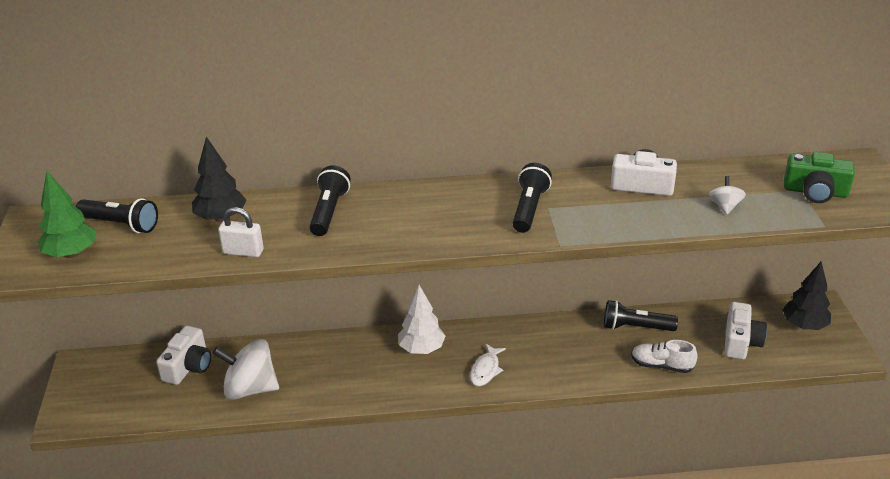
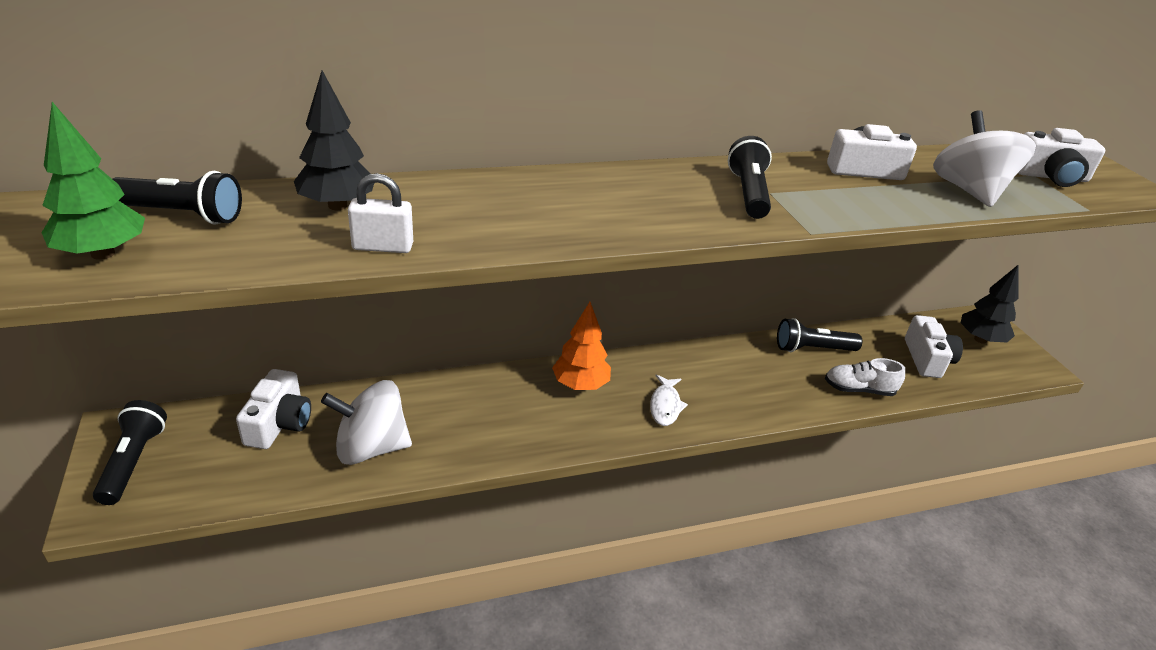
camera: 15 degrees left, 0 degrees up
(329, 211) = (491, 197): black flashlight -> black flashlight (134, 461)
(421, 349) = (580, 385): white tree -> orange tree
(725, 206) = (969, 191): white spinning top -> white spinning top, size x2.08
(815, 192) = (1051, 177): green camera -> white camera

